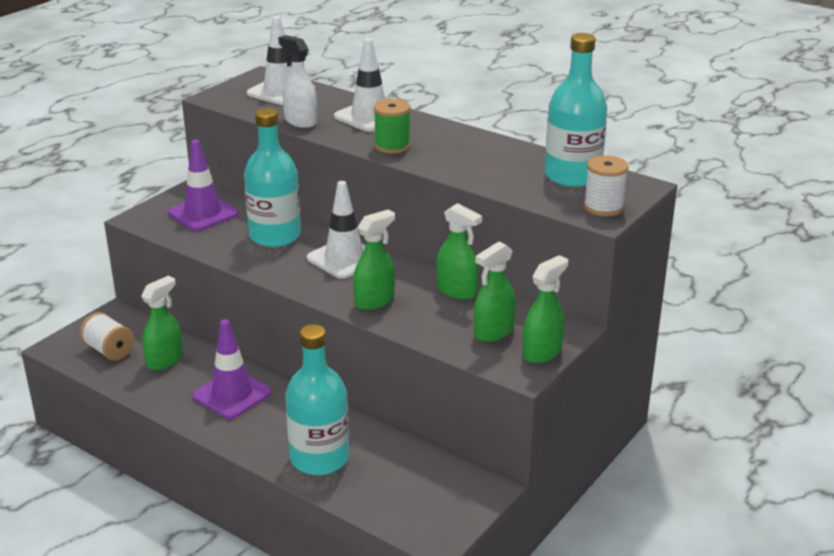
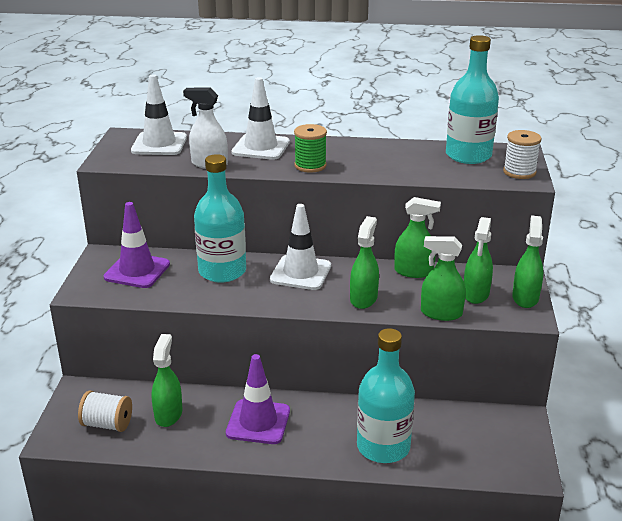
camera: 30 degrees left, 0 degrees up
(433, 338) = (441, 313): none -> green spray bottle

